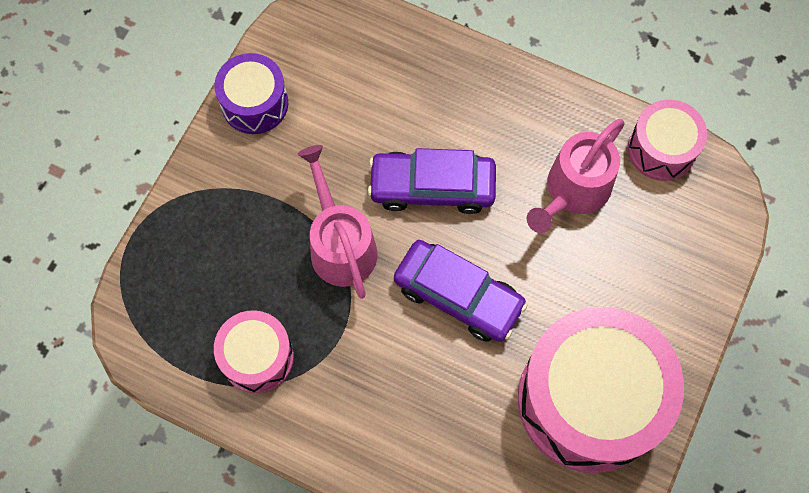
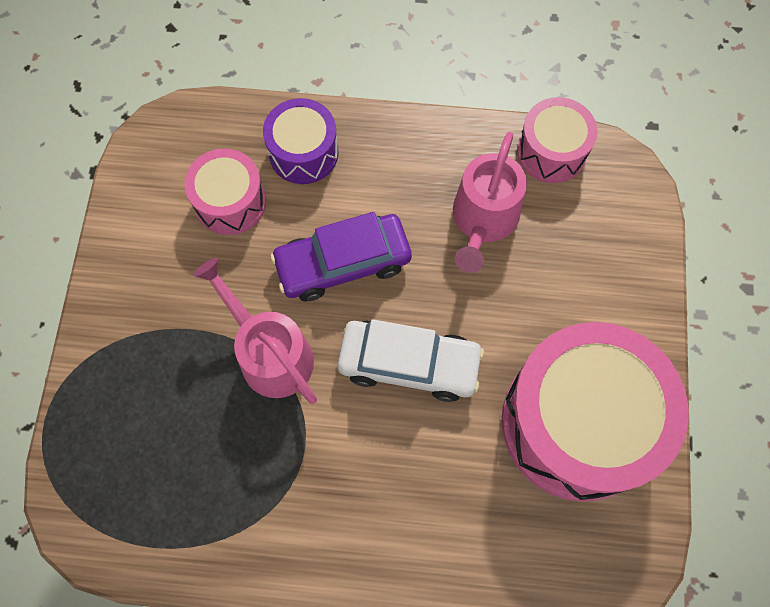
camera: 20 degrees left, 0 degrees up
(255, 103) = (130, 239): purple drum -> purple drum (303, 152)
(257, 357) = (224, 503): pink drum -> pink drum (230, 202)
(458, 296) = (409, 364): purple car -> white car

